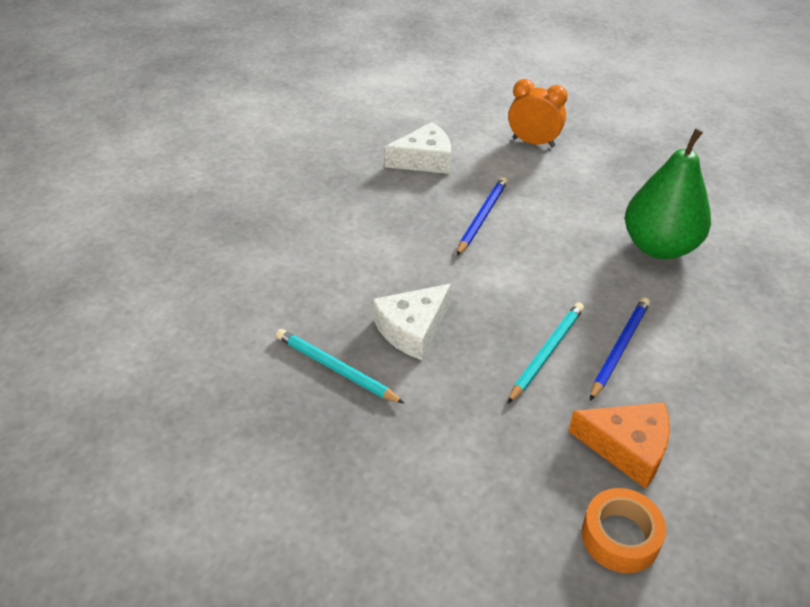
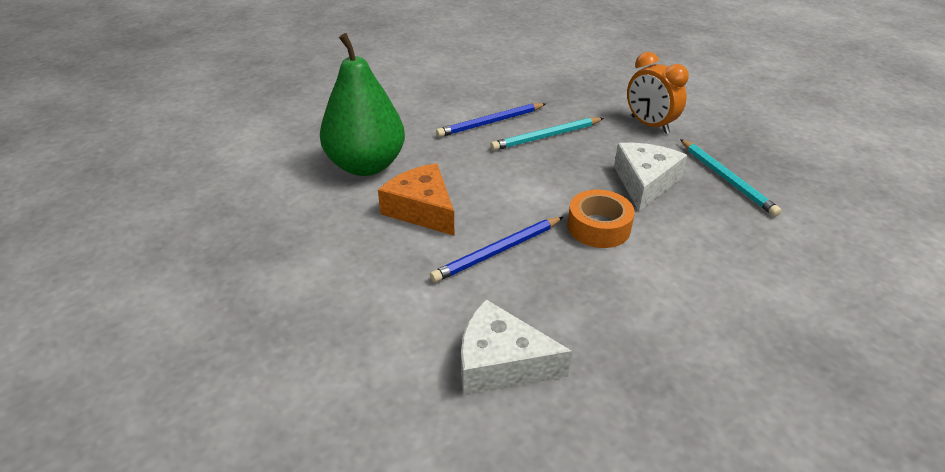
camera: 150 degrees left, 5 degrees down
(412, 329) = (645, 183): white cheese -> white cheese turned 60 degrees counterclockwise
(533, 142) = (326, 326): orange clock -> orange clock (649, 125)
(620, 537) = (584, 66): orange tape -> orange tape (598, 227)
(627, 448) = (543, 87): orange cheese -> orange cheese (422, 210)

